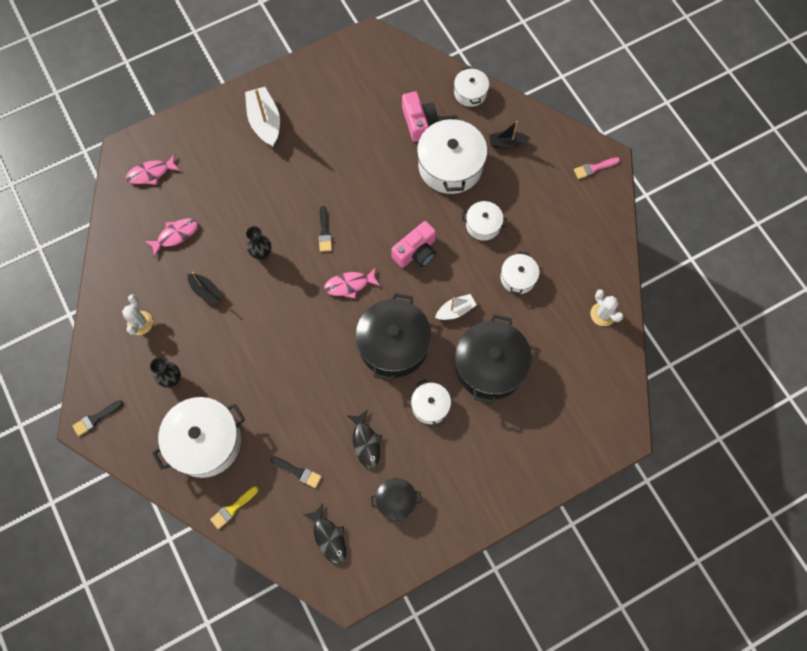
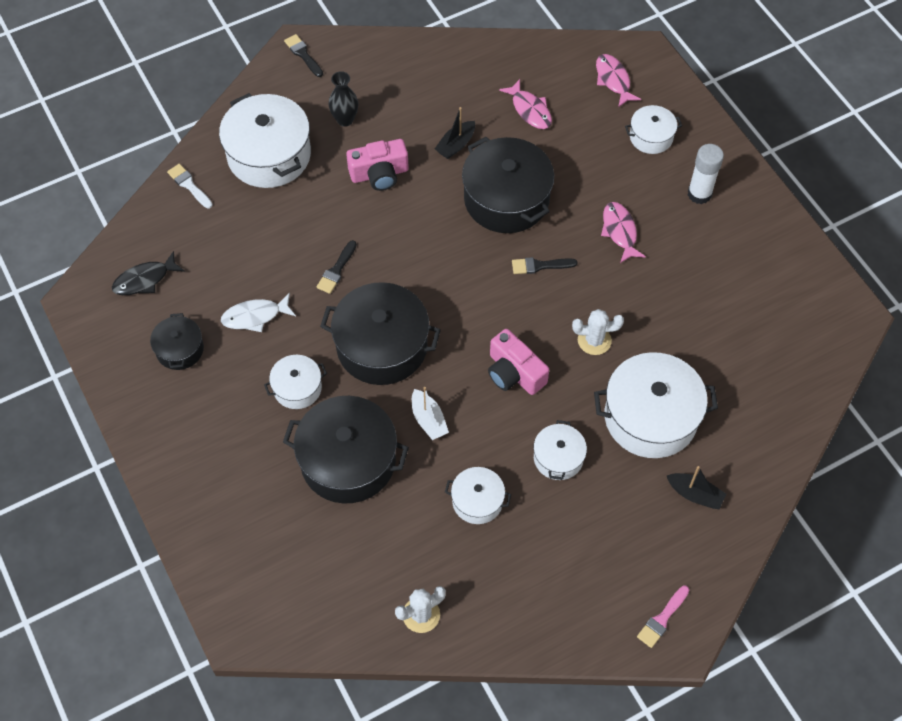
camera: 90 degrees right, 10 degrees down
(140, 323) = (416, 84): white cactus -> white cactus (594, 340)
(233, 508) = (189, 185): yellow brush -> white brush
(262, 254) = (506, 199): black vase -> black pot
(265, 122) = (699, 194): white boat -> white glue stick
(298, 472) = (225, 247): black brush -> black brush (336, 270)
(349, 285) = (465, 295): pink fish -> pink fish (620, 231)
(366, 442) = (255, 316): black fish -> white fish
(418, 122) = (719, 376): pink camera -> pink camera (379, 174)
(470, 93) = (777, 446): white pot -> white pot (651, 137)
(507, 143) = (695, 494): black boat -> black boat turned 120 degrees clockwise
(594, 168) = (662, 619): pink brush -> pink brush turned 120 degrees counterclockwise

